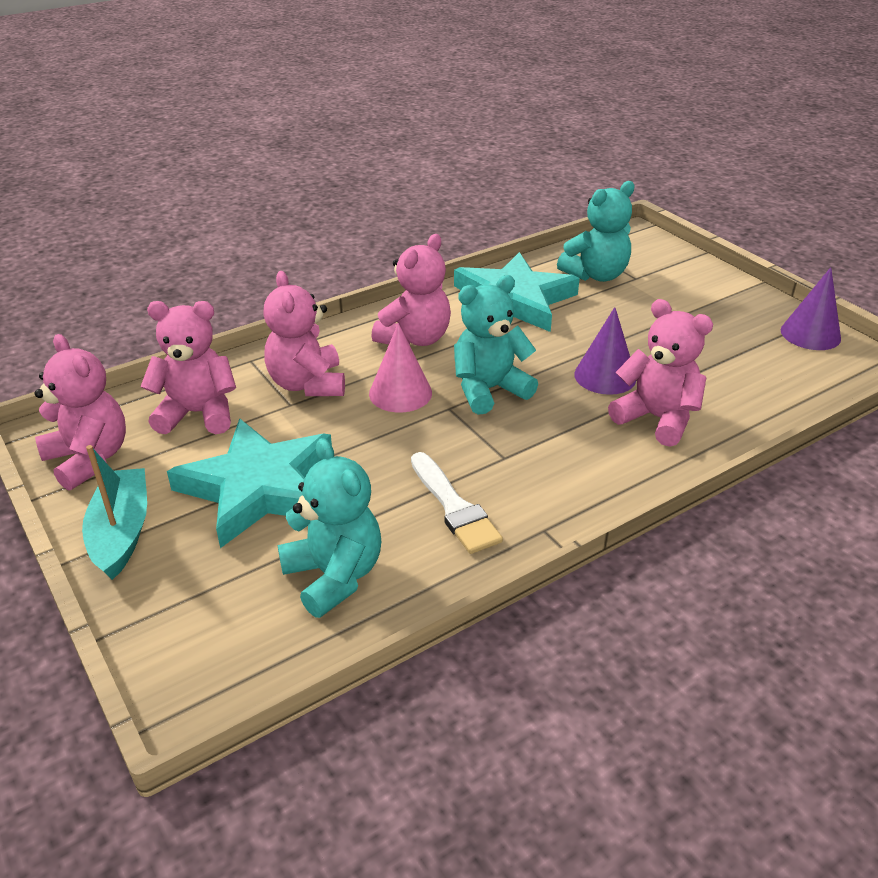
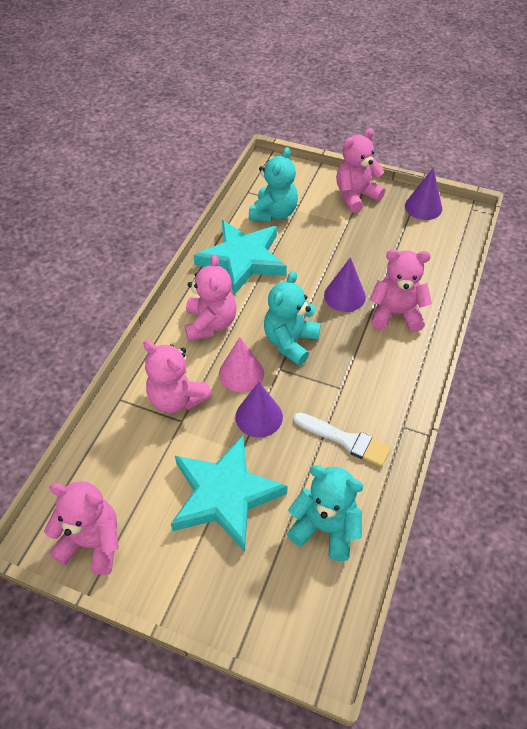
camera: 35 degrees left, 15 degrees up
(121, 532) = (173, 581): turquoise boat -> none
(198, 413) = (128, 463): pink teddy bear -> pink teddy bear (355, 196)
(376, 438) = (259, 416): none -> purple cone

